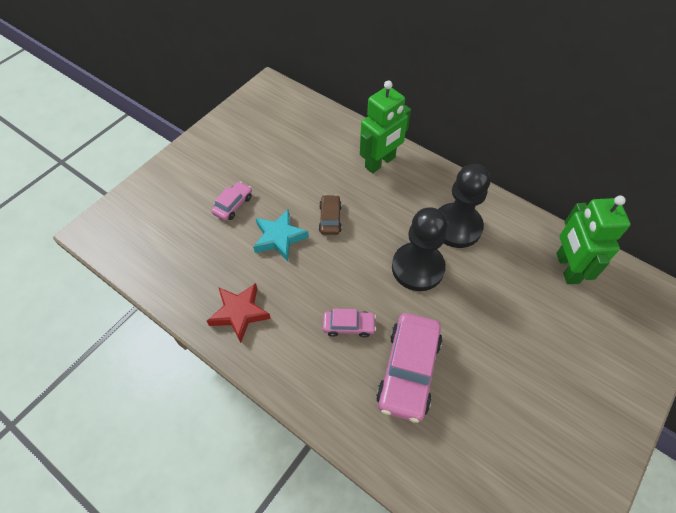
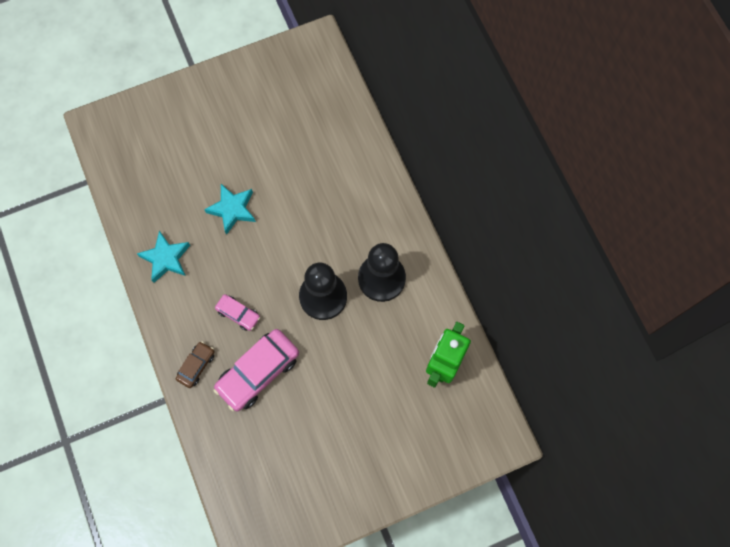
camera: 30 degrees right, 15 degrees up
(233, 205) = (214, 158): pink car -> none
(239, 313) = (166, 258): red star -> turquoise star
(330, 219) = (283, 214): brown car -> brown car (196, 366)
(380, 162) = (362, 181): green robot -> none

